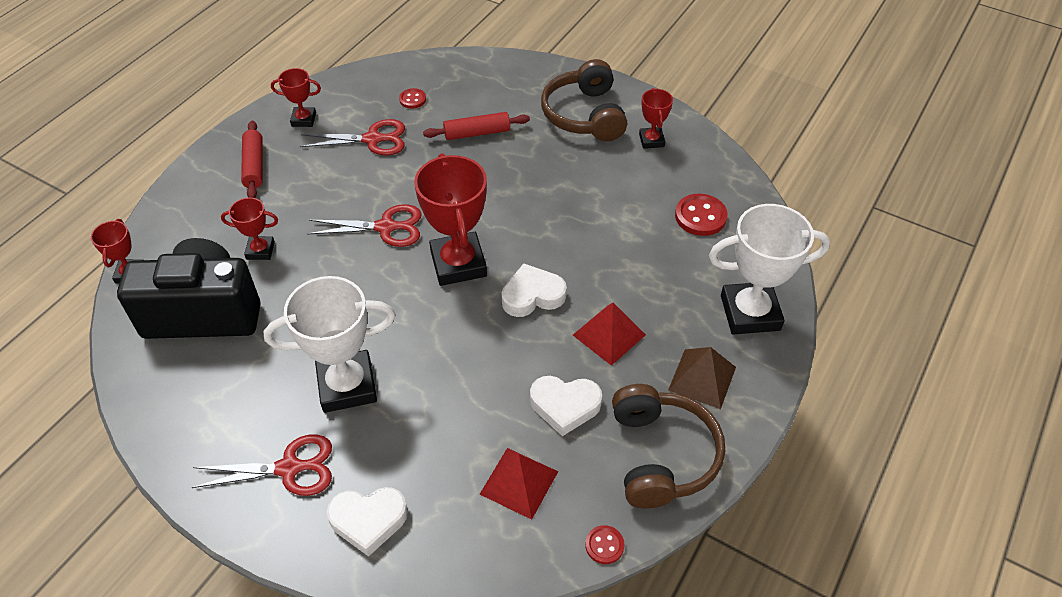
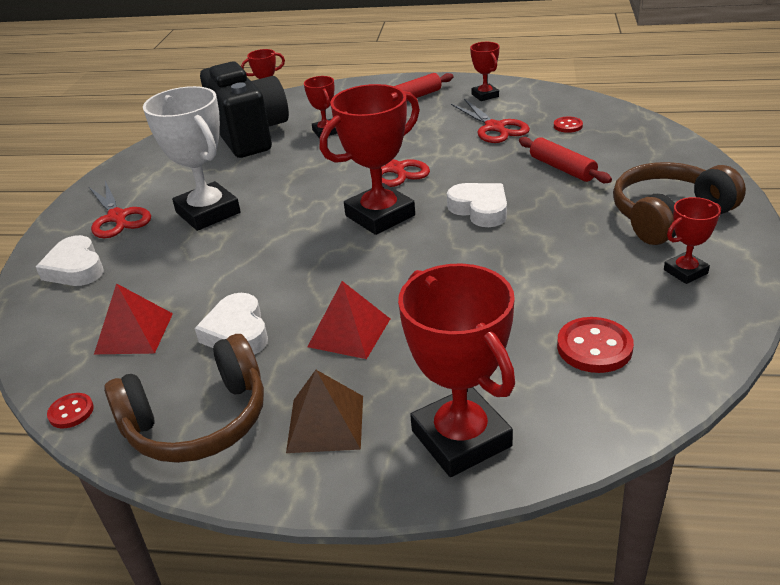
camera: 70 degrees right, 15 degrees down
(532, 295) = (370, 268): white heart -> white heart (480, 209)
(750, 313) = (461, 438): white trophy -> red trophy

